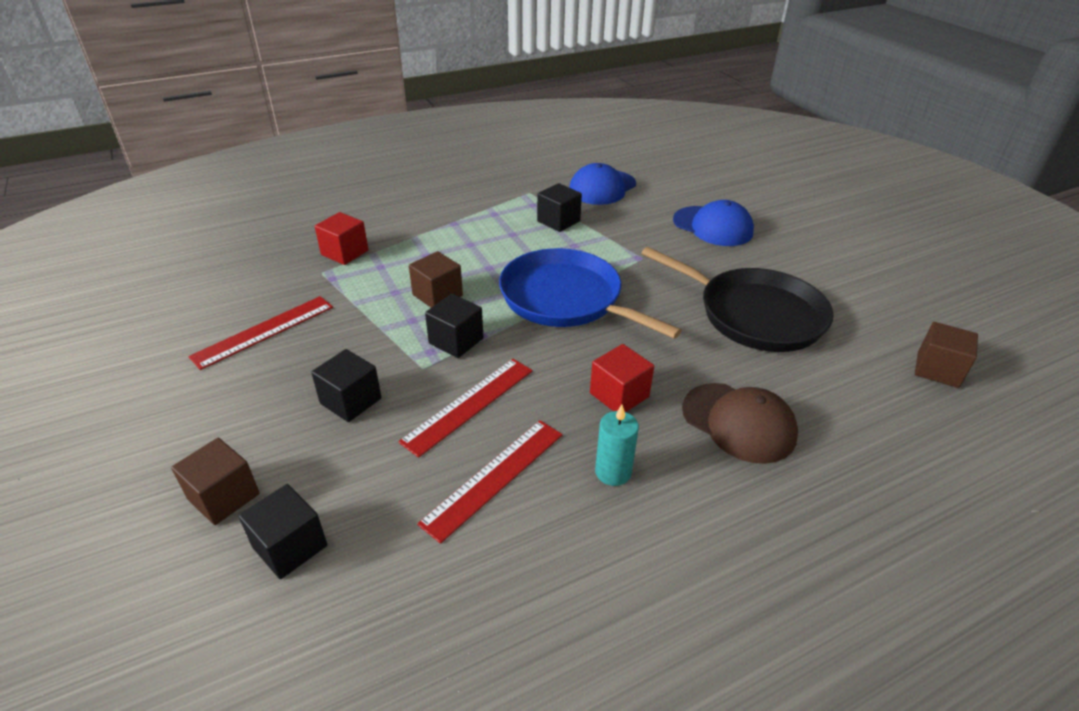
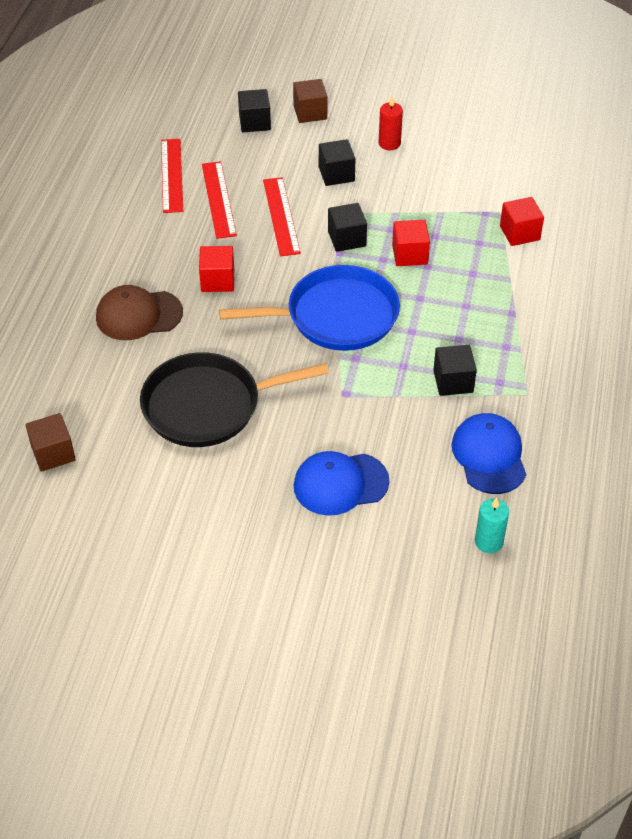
camera: 130 degrees right, 10 degrees up
(252, 388) = (389, 143): none -> red candle
(264, 331) = (446, 164): red ruler -> red ruler (172, 175)
(437, 295) = (409, 254): brown cube -> red cube
(613, 472) = (170, 242): turquoise candle -> turquoise candle (489, 541)

